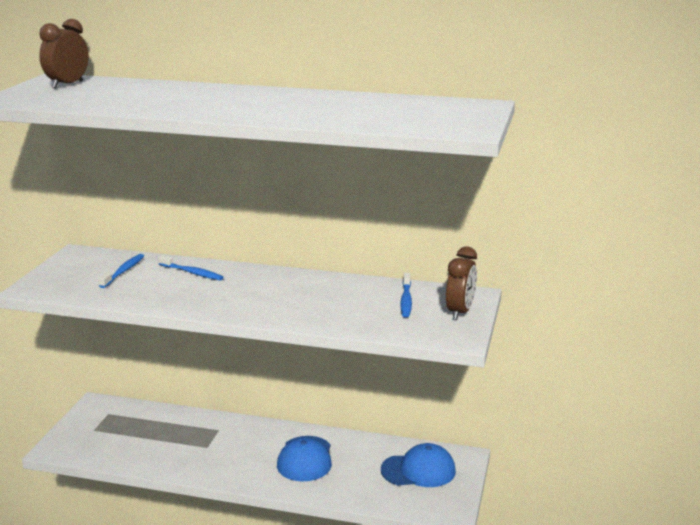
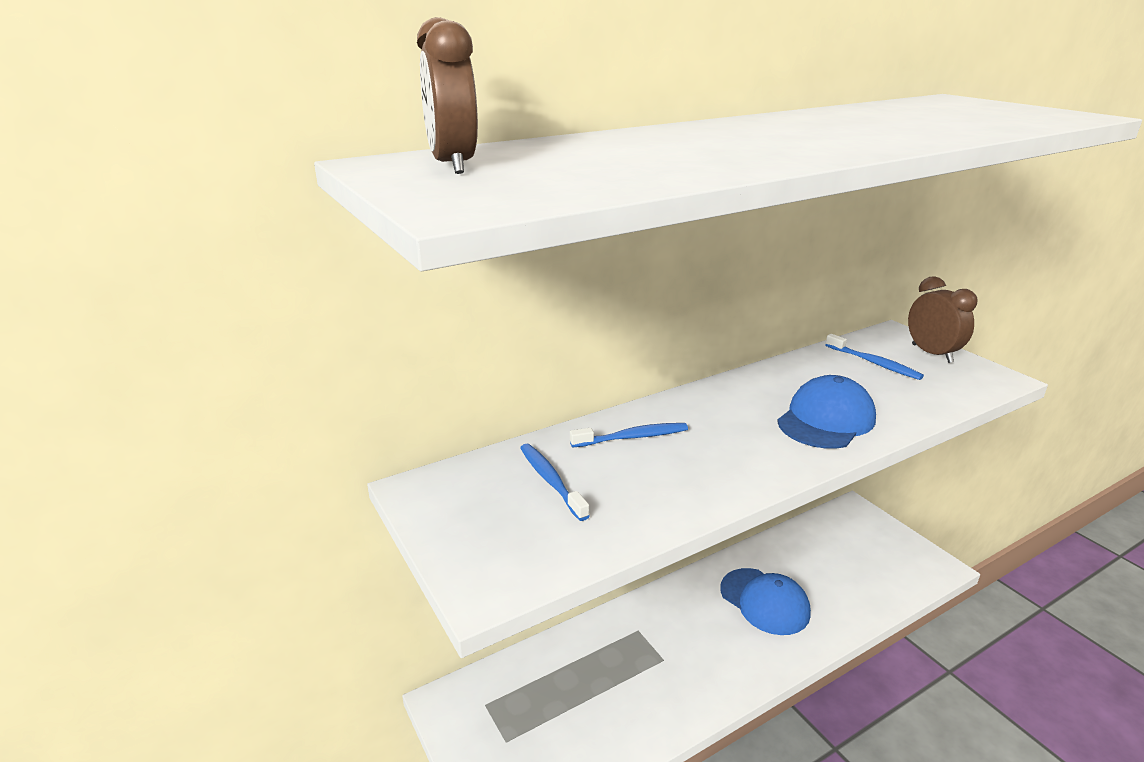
camera: 45 degrees left, 5 degrees up
(418, 470) = (853, 545): blue cap -> blue cap (826, 420)

